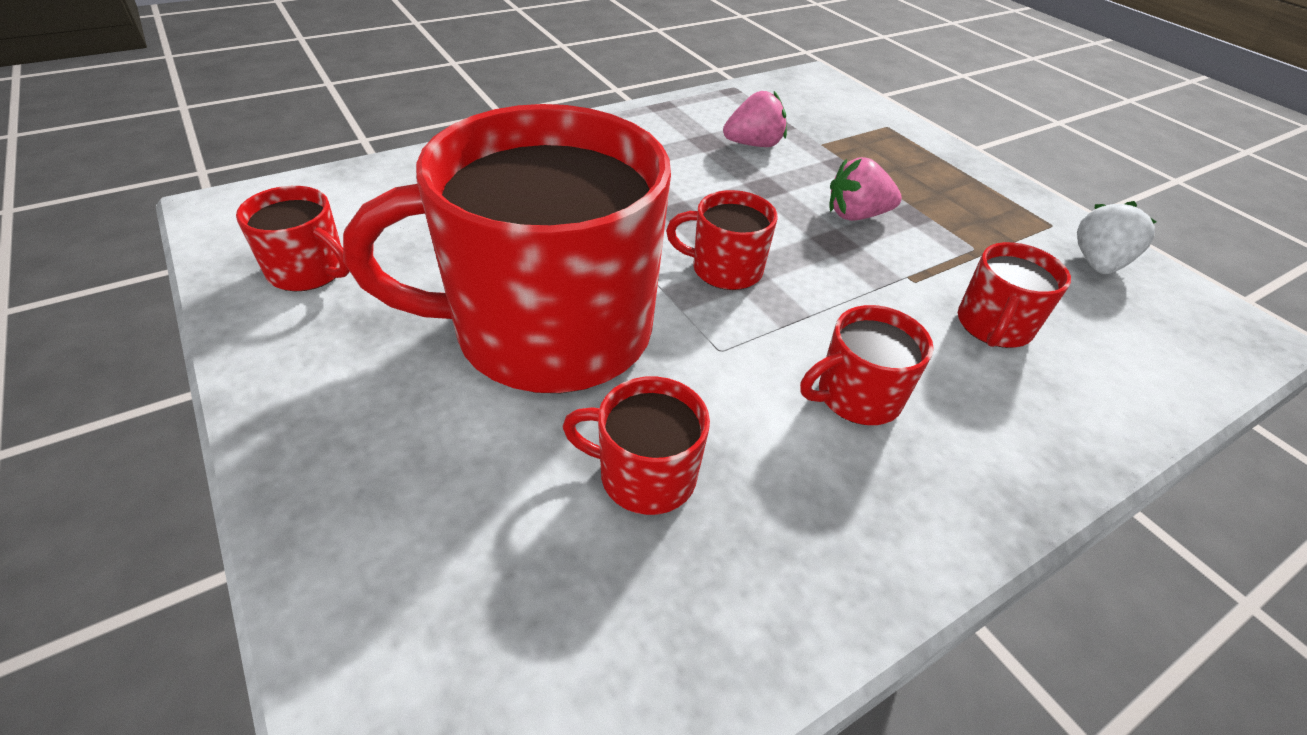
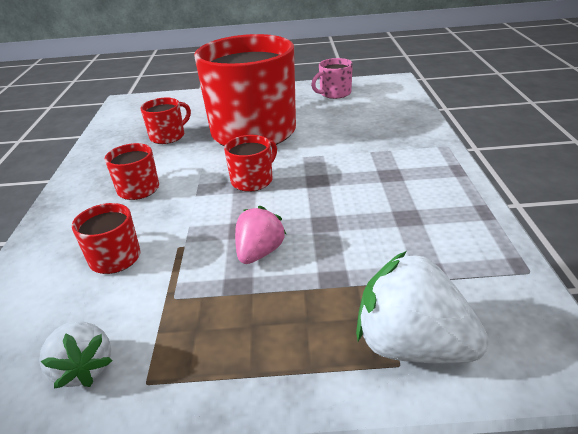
camera: 125 degrees right, 10 degrees down
(309, 271) = (334, 93): red mug -> pink mug
(753, 144) = (392, 240): pink strawberry -> none
(866, 122) = (412, 346): none -> white strawberry

